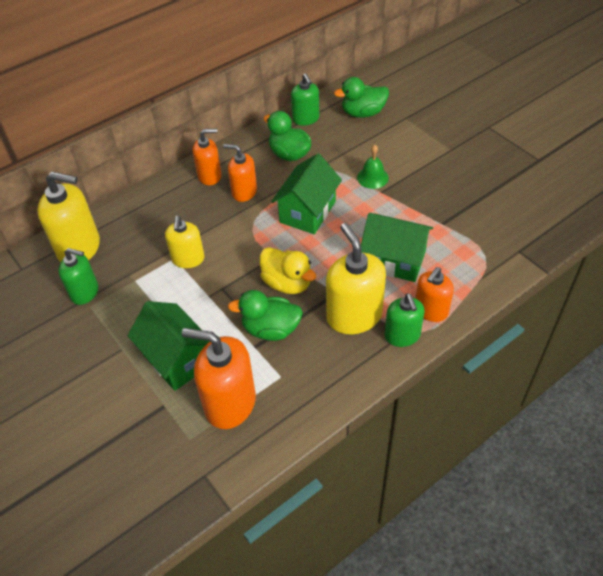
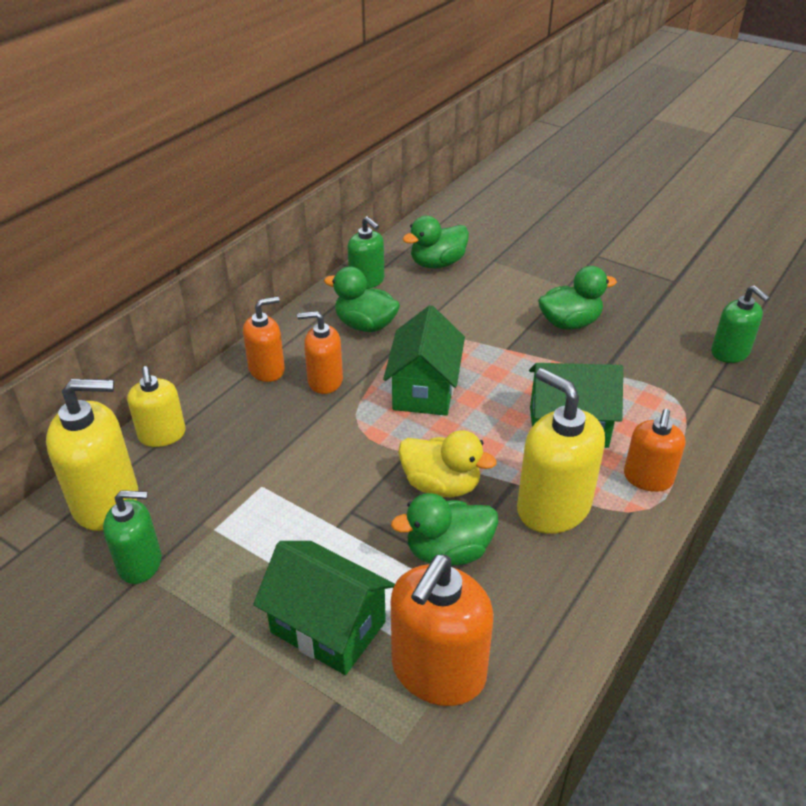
camera: 20 degrees left, 10 degrees down
(188, 259) = (283, 483): yellow soap dispenser -> yellow soap dispenser (162, 435)
(229, 403) = (438, 671): orange soap dispenser -> orange soap dispenser turned 60 degrees counterclockwise
(372, 177) = (488, 334): green bell -> none
(402, 335) = (629, 518): green soap dispenser -> green soap dispenser (730, 353)
(437, 180) = (569, 323): none -> green duck

